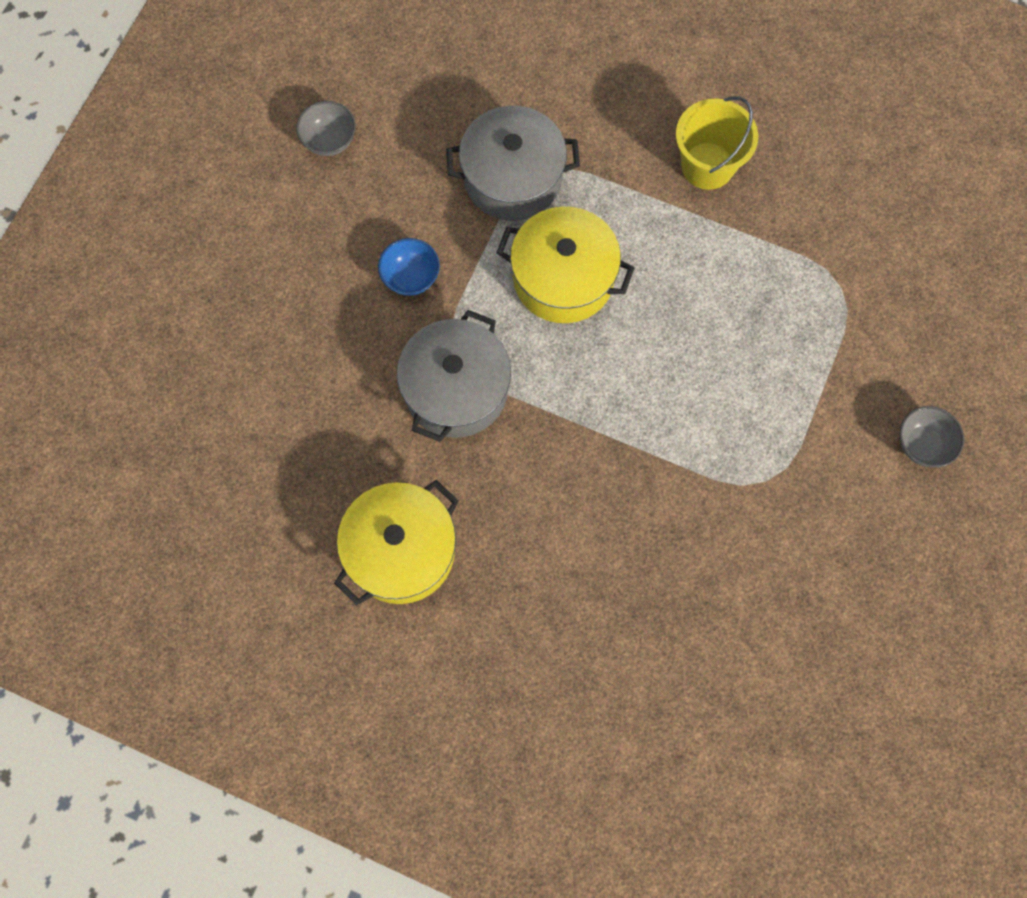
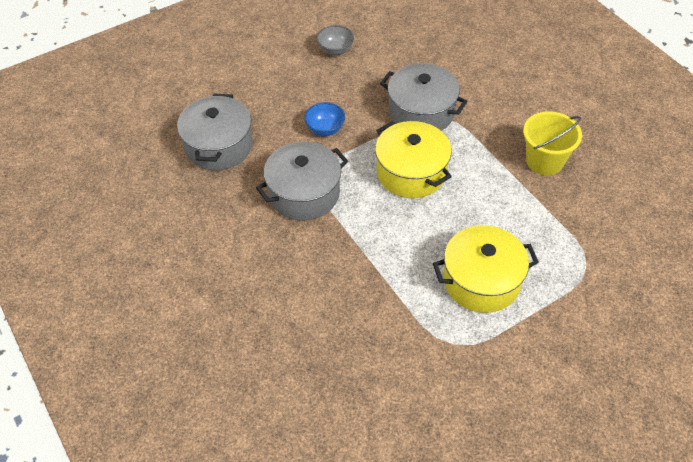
camera: 35 degrees right, 20 degrees down
(292, 386) = (218, 146): none -> grey pot
(401, 551) = (204, 254): yellow pot -> yellow pot (481, 281)
(922, 445) = (579, 384): grey bowl -> none

